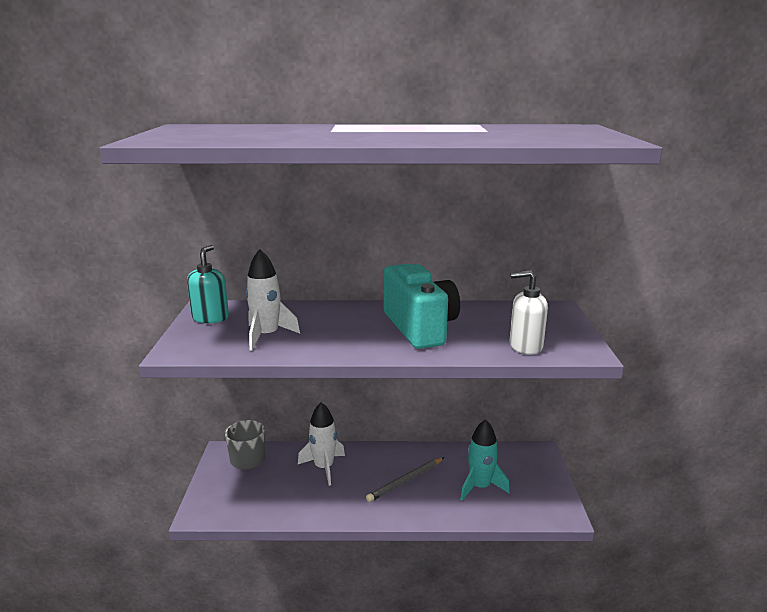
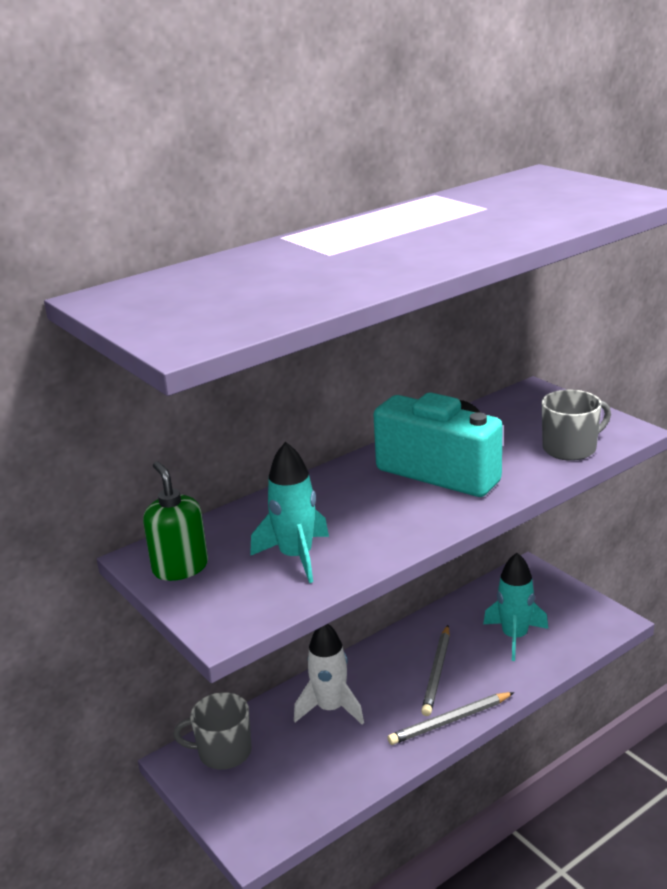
camera: 35 degrees left, 5 degrees up
(210, 318) = (180, 568): turquoise soap dispenser -> green soap dispenser
(267, 336) = (296, 557): white rocket -> turquoise rocket
(377, 512) = (449, 721): none -> grey pencil
(525, 346) = (570, 448): white soap dispenser -> grey mug

